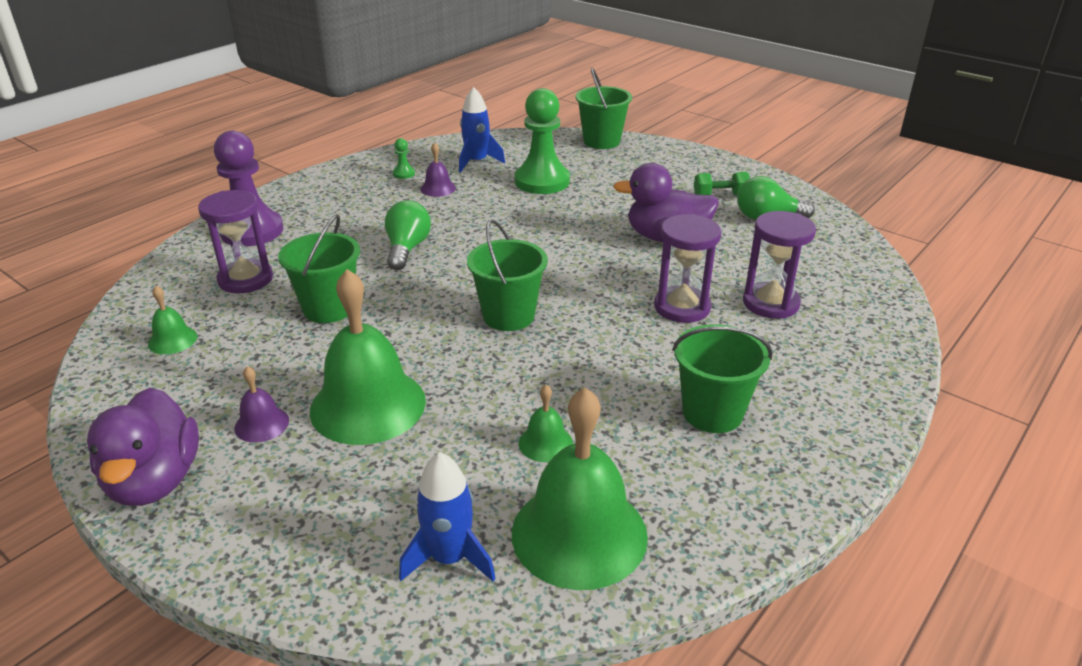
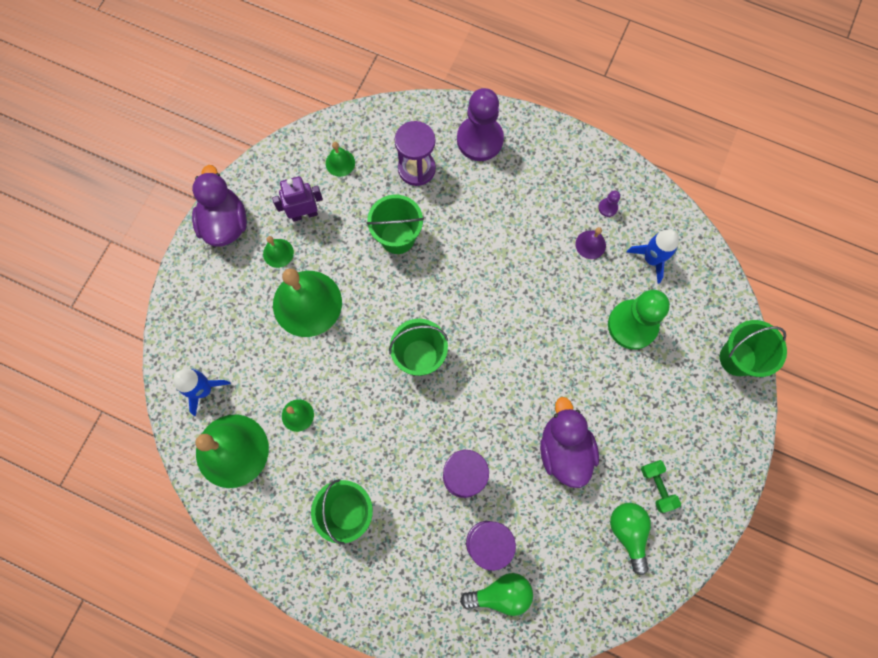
camera: 75 degrees right, 40 degrees up
(155, 481) = (225, 223): purple duck -> purple duck turned 105 degrees clockwise
(220, 386) = (304, 214): none -> purple robot
(261, 424) = (278, 253): purple bell -> green bell
(404, 174) = (608, 207): green pawn -> purple pawn
(407, 249) = (487, 257): green light bulb -> green light bulb (500, 593)

